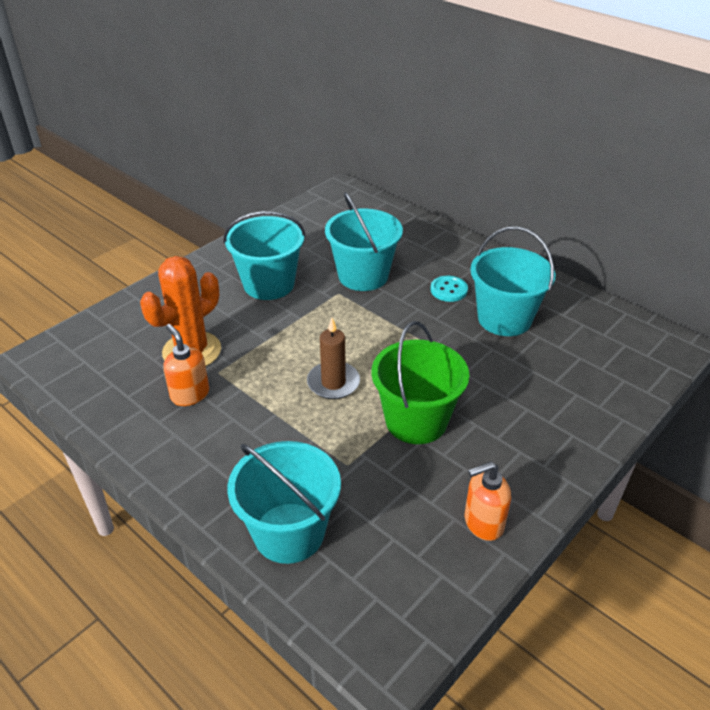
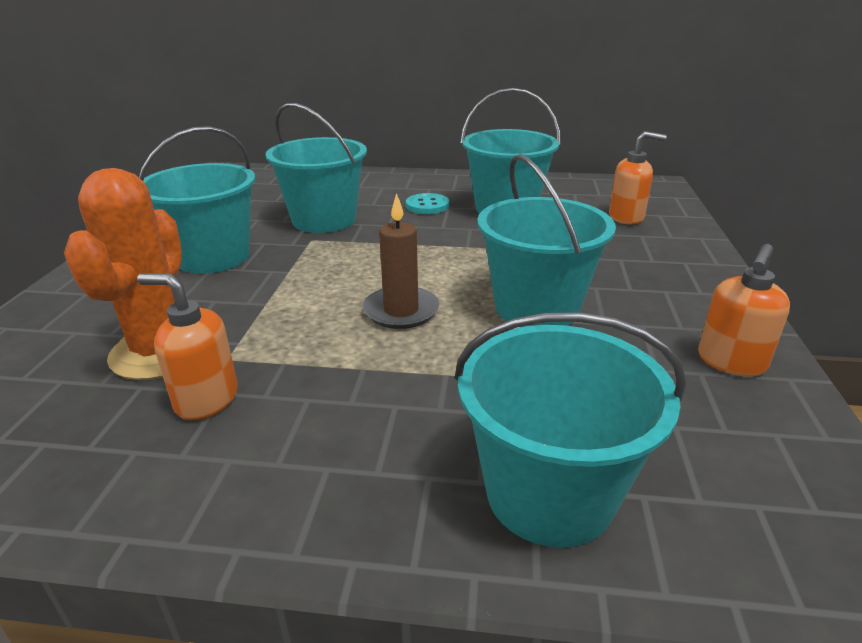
camera: 35 degrees left, 10 degrees down
(416, 421) = (537, 307): green bucket -> turquoise bucket
(590, 370) = (626, 217): none -> orange soap dispenser

